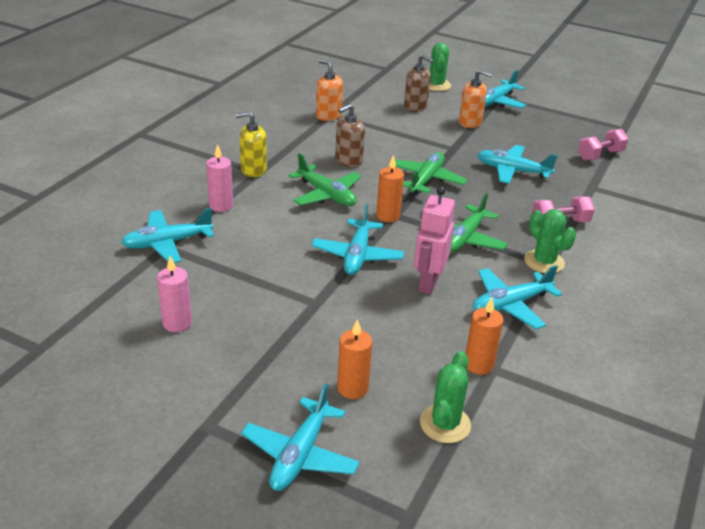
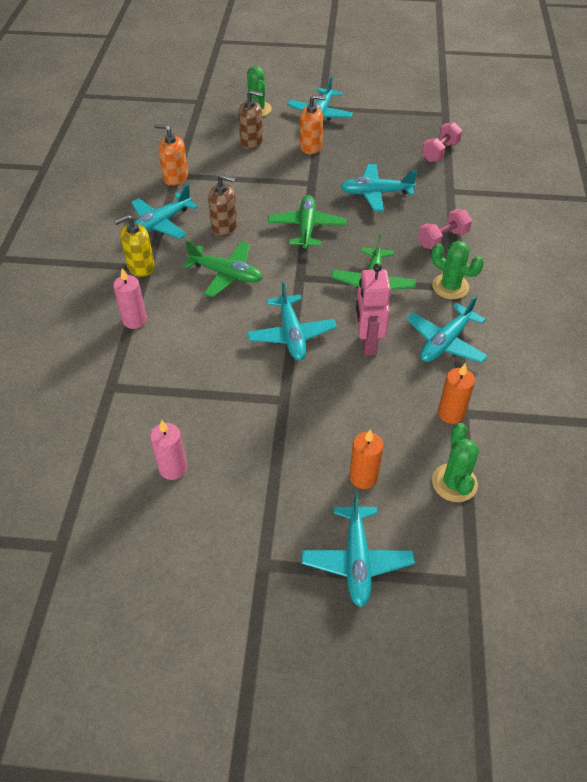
camera: 20 degrees left, 15 degrees up
(167, 243) = (109, 382): turquoise plane -> turquoise plane (161, 223)
(348, 160) = (224, 227): brown soap dispenser -> brown soap dispenser turned 105 degrees counterclockwise
(388, 216) = (294, 281): orange candle -> none

